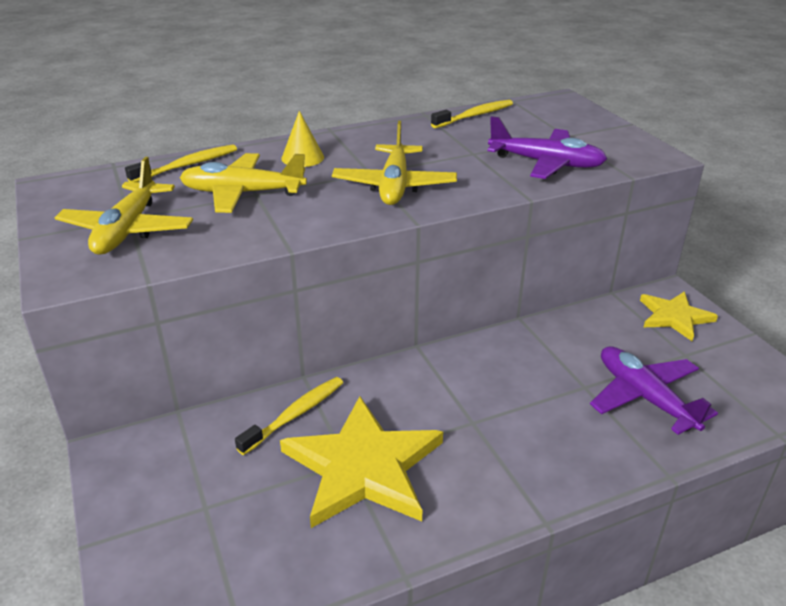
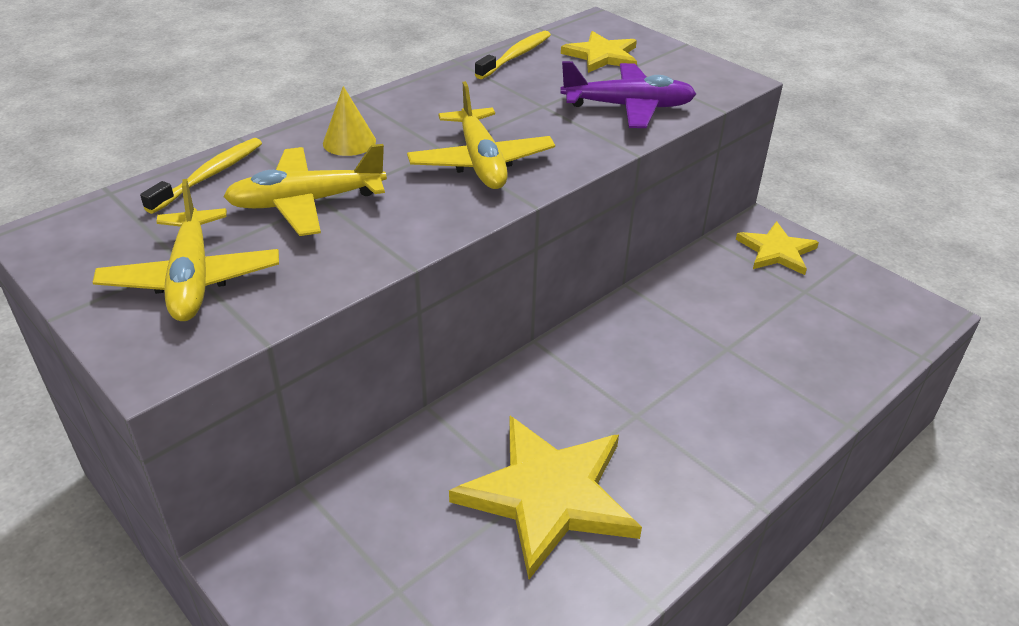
camera: 20 degrees left, 5 degrees up
(295, 415) = (442, 454): yellow toothbrush -> none
(548, 124) = (602, 56): none -> yellow star
(644, 397) = (788, 346): purple plane -> none

